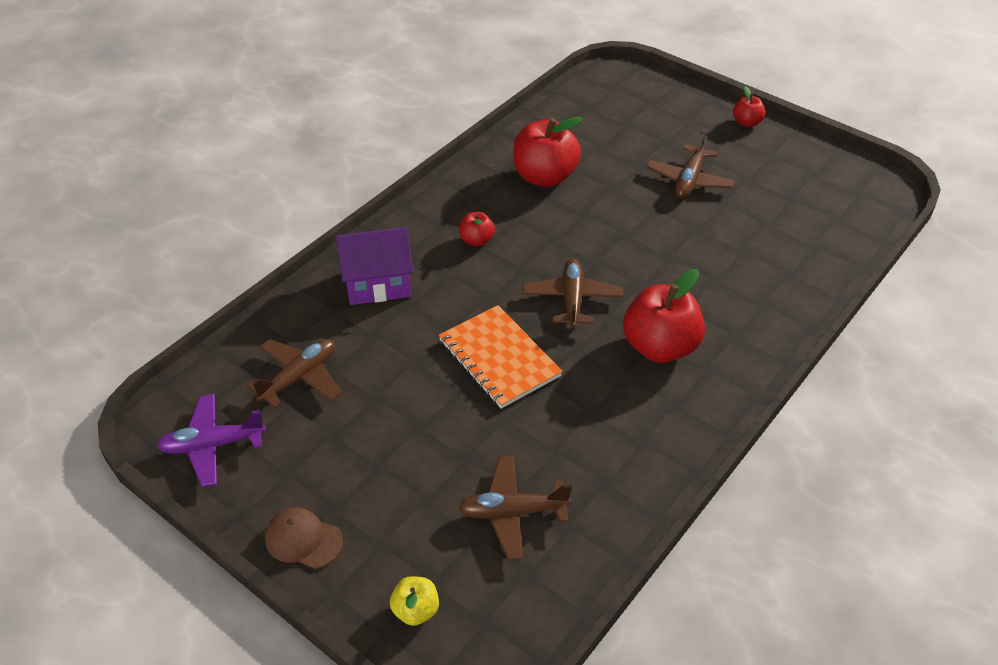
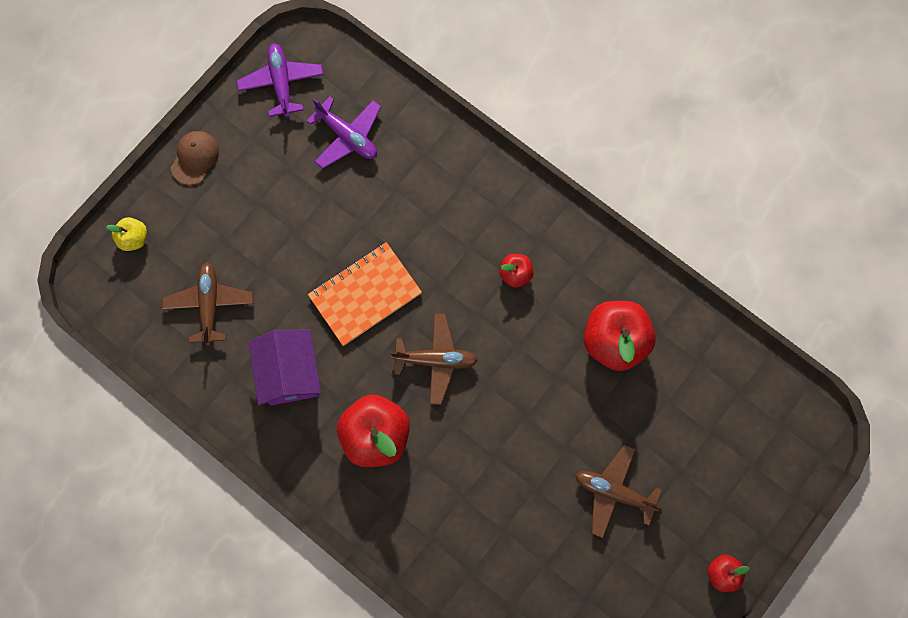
camera: 90 degrees right, 30 degrees up
(299, 377) = (347, 136): brown plane -> purple plane
(377, 283) = (457, 188): purple house -> purple house (290, 373)

